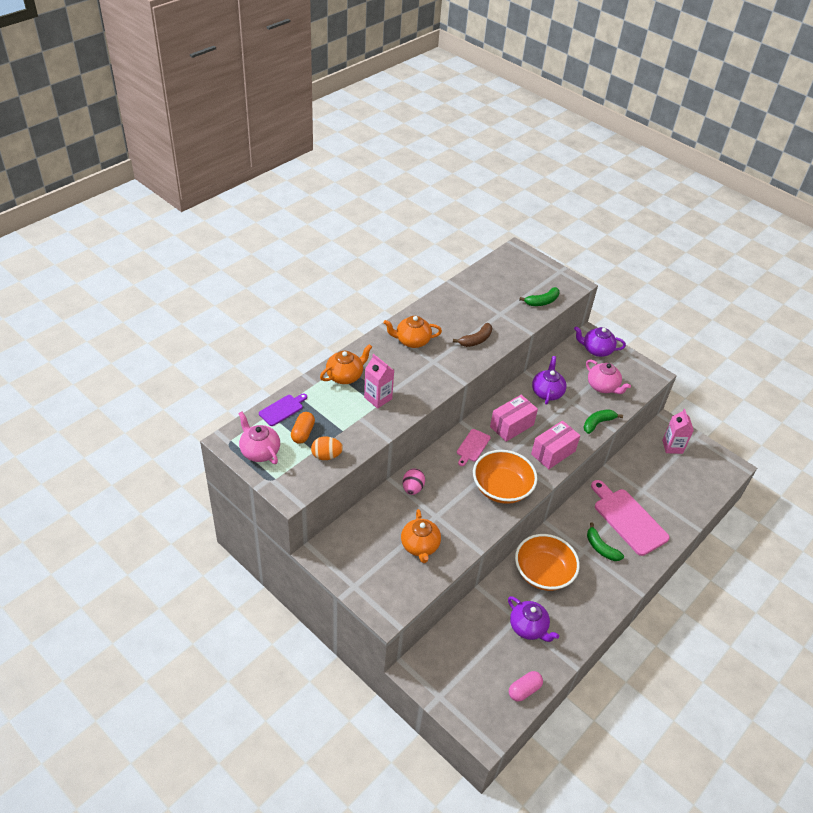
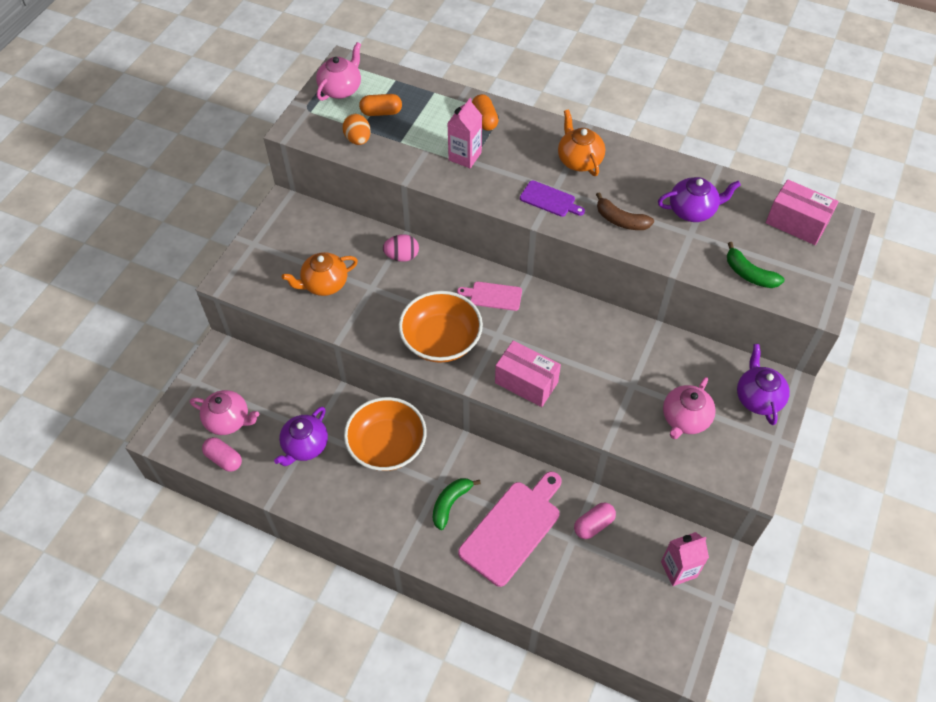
camera: 75 degrees right, 10 degrees up
(282, 409) = (407, 87): purple cutting board -> purple cutting board (550, 200)
(345, 376) = (484, 120): orange teapot -> orange capsule
(487, 678) = (228, 420): none -> pink teapot
(511, 426) = (549, 328): pink box -> pink box (796, 223)
(547, 392) = (633, 354): purple teapot -> purple teapot (692, 210)
(598, 423) = (608, 425): green banana -> none
(634, 476) = (593, 525): none -> pink capsule

